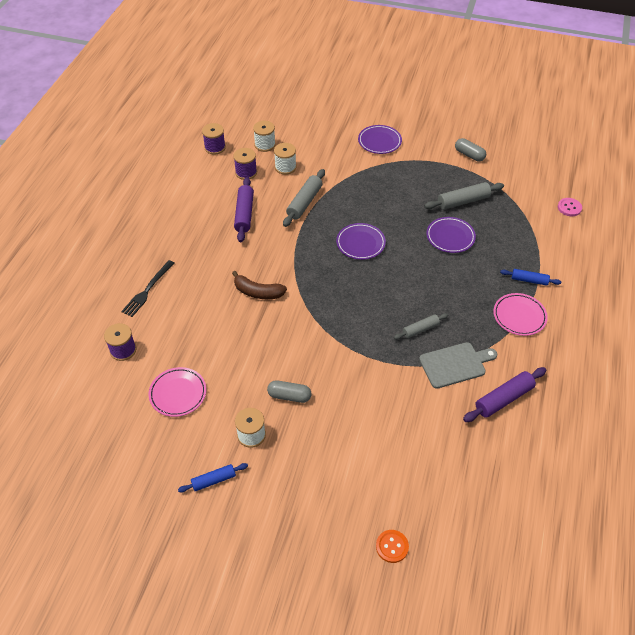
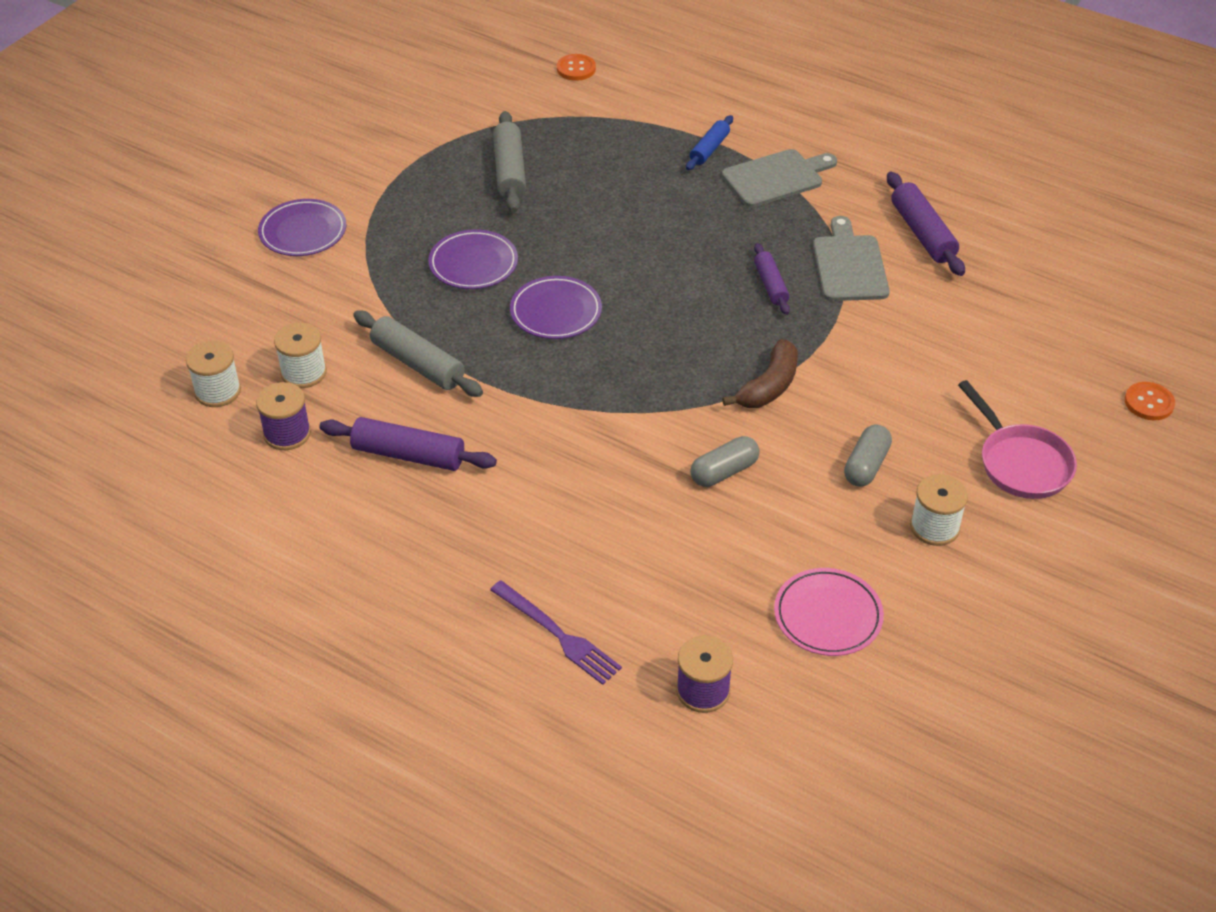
camera: 75 degrees left, 5 degrees down
(147, 290) = (558, 634): black fork -> purple fork
(214, 480) = (1015, 589): blue rolling pin -> none
(215, 147) = (179, 471): purple spool -> none
(258, 292) = (623, 468): brown banana -> brown banana (769, 386)
(314, 474) = (1020, 463): none -> pink pan
(420, 329) = (770, 285): grey rolling pin -> purple rolling pin
(450, 237) = (585, 205): purple plate -> purple plate (473, 264)
(469, 155) = (400, 136): grey capsule -> grey capsule (724, 471)
(519, 316) = (776, 178): pink plate -> grey cutting board
(569, 208) = (576, 69): pink button -> orange button

